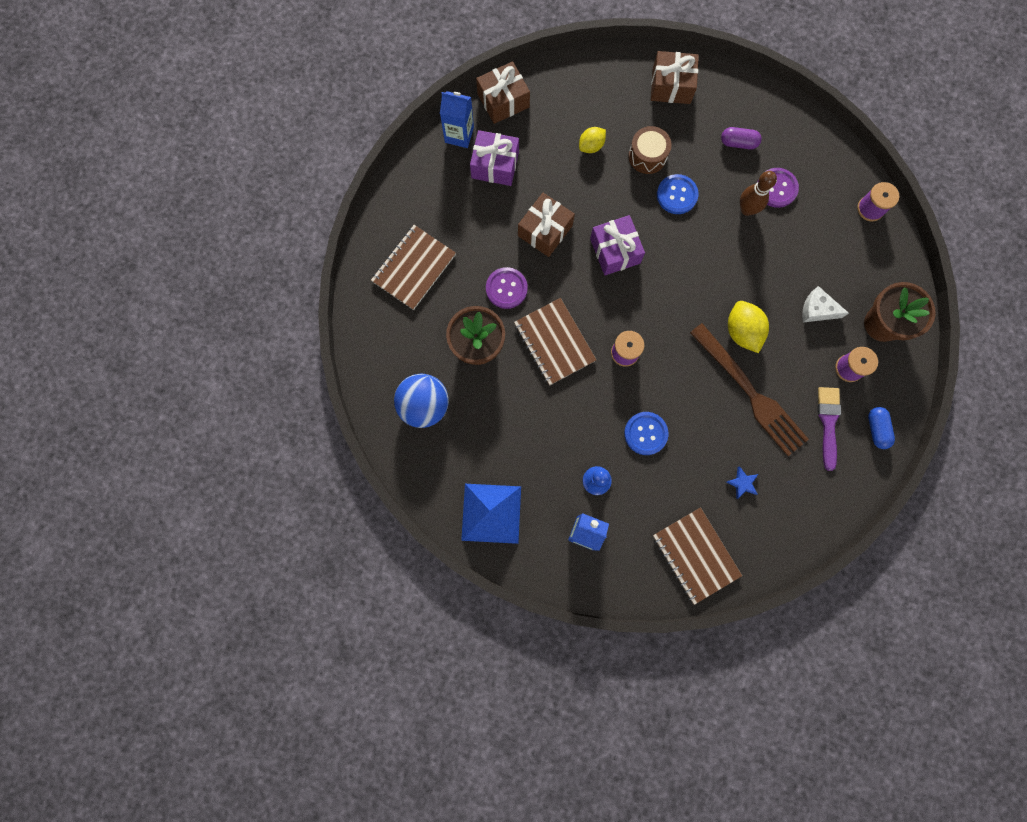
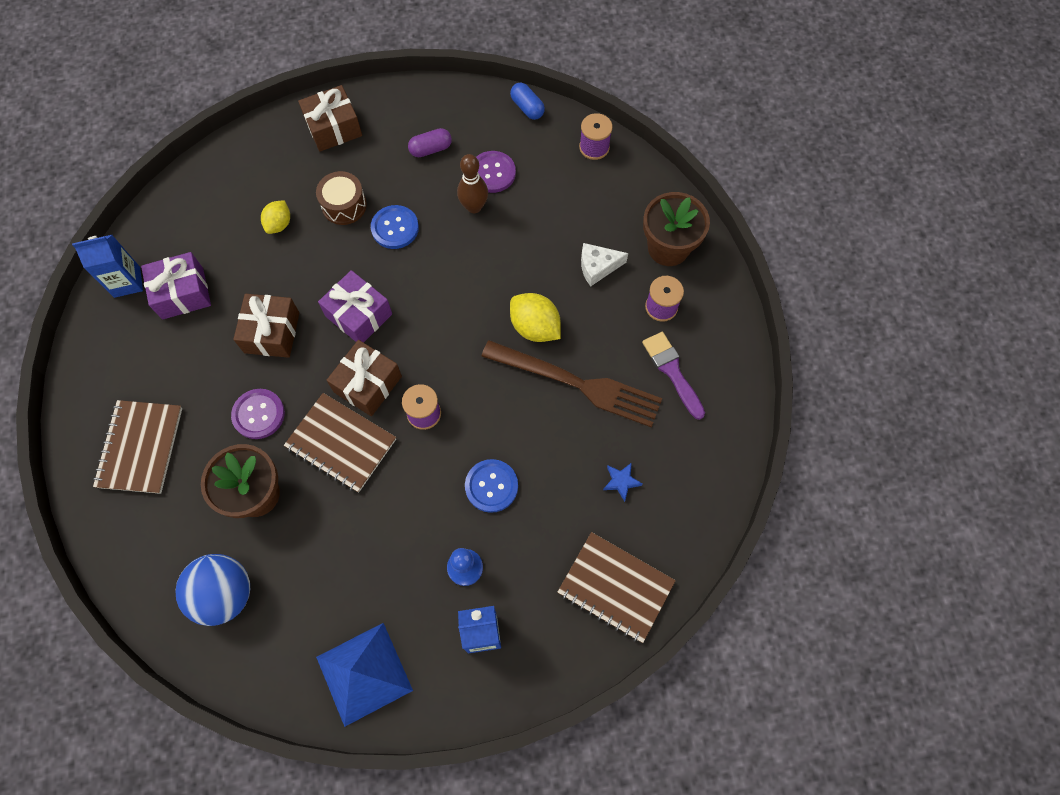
camera: 30 degrees left, 10 degrees down
(503, 100) = (160, 225): brown gift -> brown gift (368, 384)
(876, 429) = (722, 352): blue capsule -> blue capsule (527, 108)

